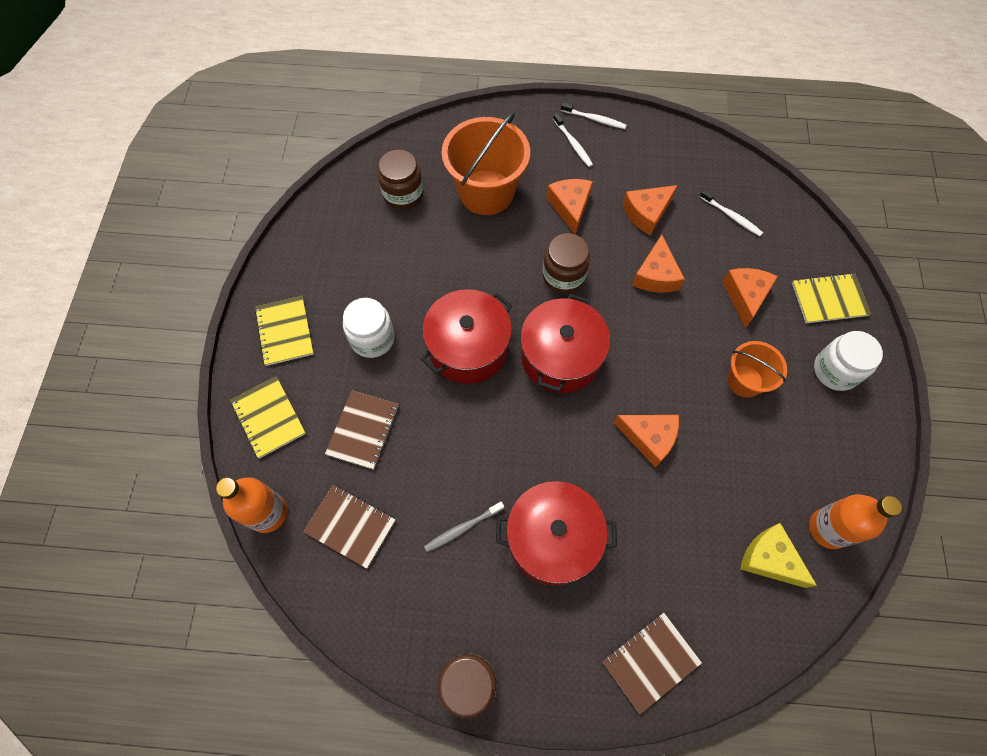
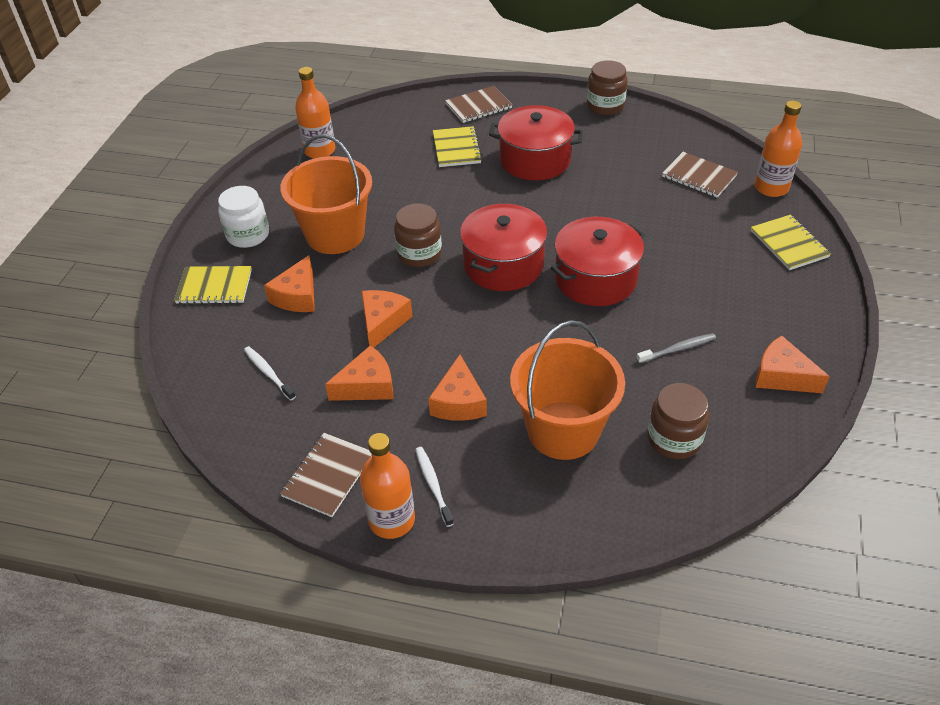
camera: 170 degrees left, 20 degrees down
(285, 331) = (793, 307): yellow notebook -> yellow notebook (456, 148)
(363, 430) = (696, 229): brown notebook -> brown notebook (328, 476)
(372, 338) = (696, 294): white jar -> none
(462, 528) = (606, 169): grey toothbrush -> grey toothbrush (678, 349)
(563, 276) = (484, 331): brown jar -> brown jar (419, 254)
(594, 119) = (391, 520): white toothbrush -> orange bottle
(649, 438) = (438, 206): orange cheese -> orange cheese (782, 376)
(744, 381) = (335, 234): orange bucket -> orange bucket, size x1.76
(769, 559) = (373, 140): yellow cheese -> none

